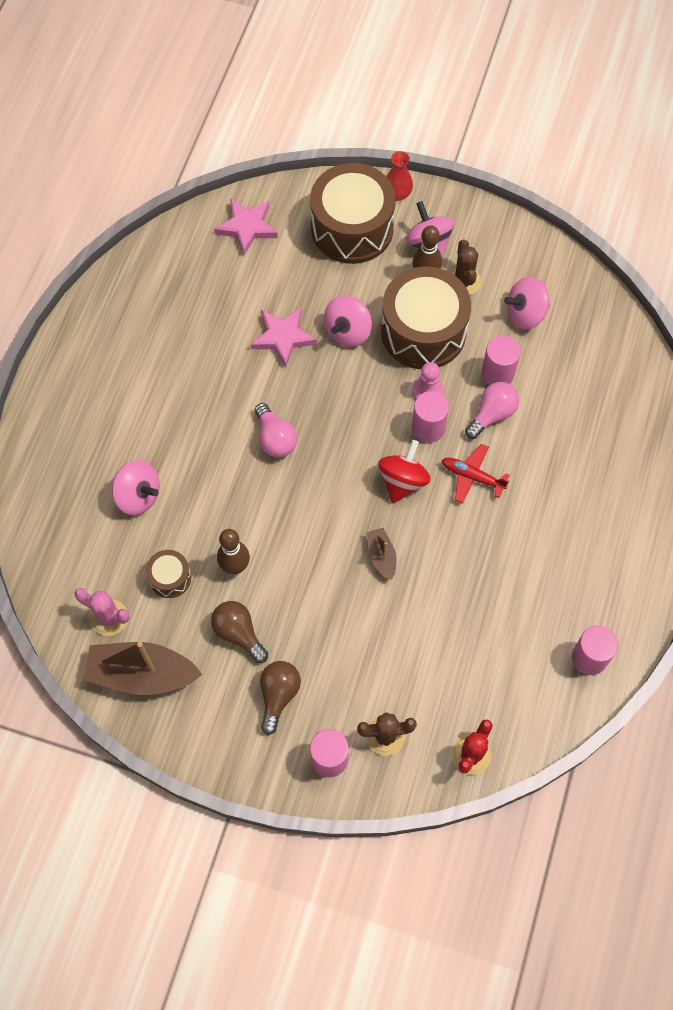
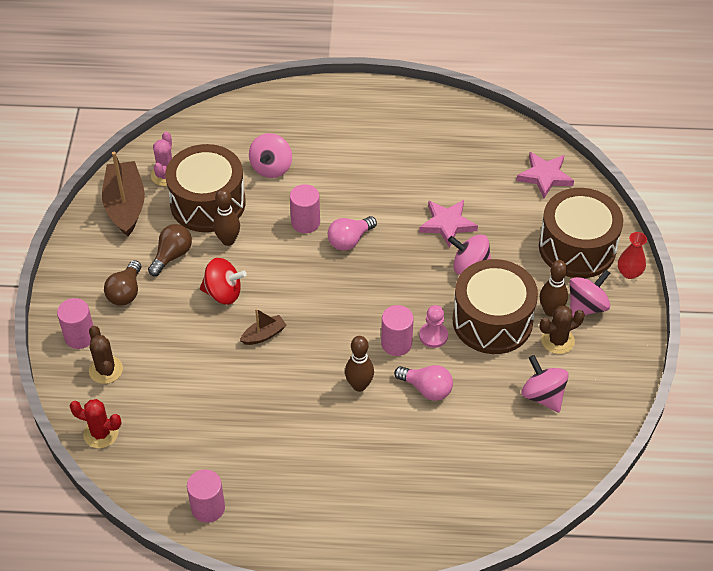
camera: 75 degrees right, 15 degrees down
(170, 578) = (208, 203): brown drum -> brown drum, size x2.21
(278, 695) = (126, 292): brown light bulb -> brown light bulb turned 105 degrees clockwise
(403, 481) = (338, 335): red spinning top -> red spinning top (223, 293)
(472, 476) = (359, 385): red plane -> brown bowling pin
(497, 373) = (471, 385): pink cylinder -> pink cylinder (305, 222)

